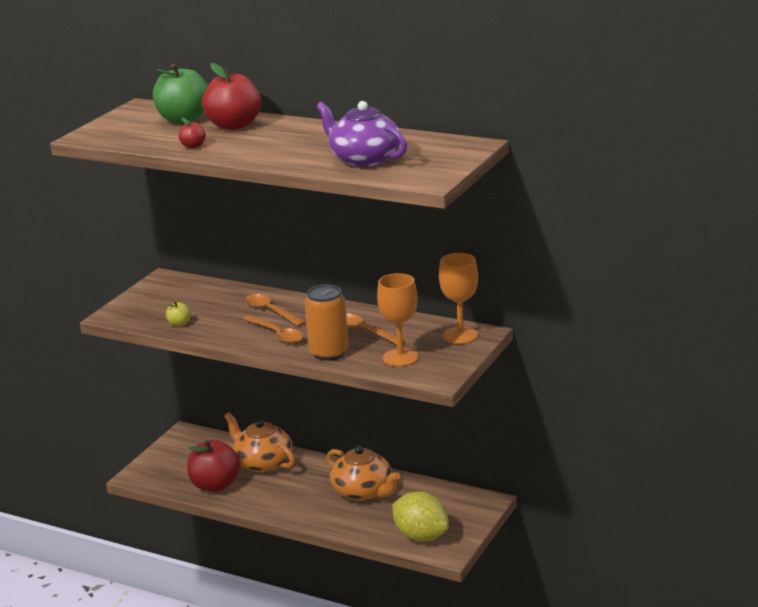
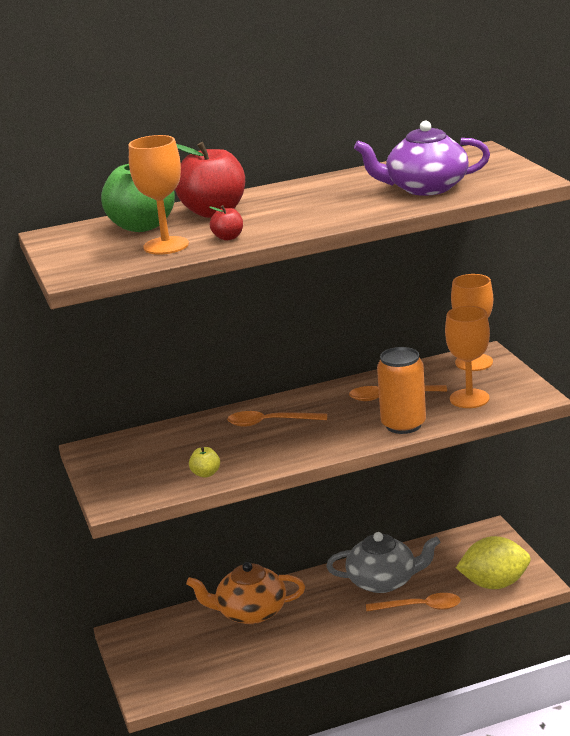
camera: 45 degrees left, 0 degrees up
(158, 137) = (166, 246): none -> orange goblet
(215, 485) = (244, 655): red apple -> none
(277, 334) = (322, 435): orange spoon -> orange spoon (420, 607)
(363, 492) = (383, 581): orange teapot -> grey teapot

